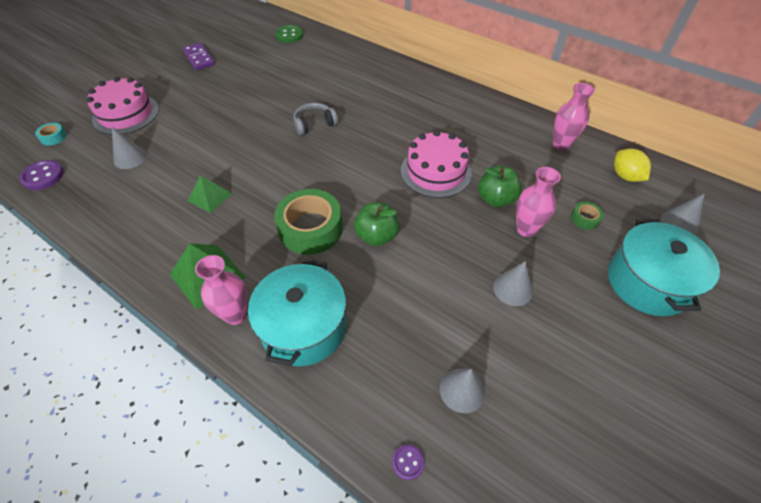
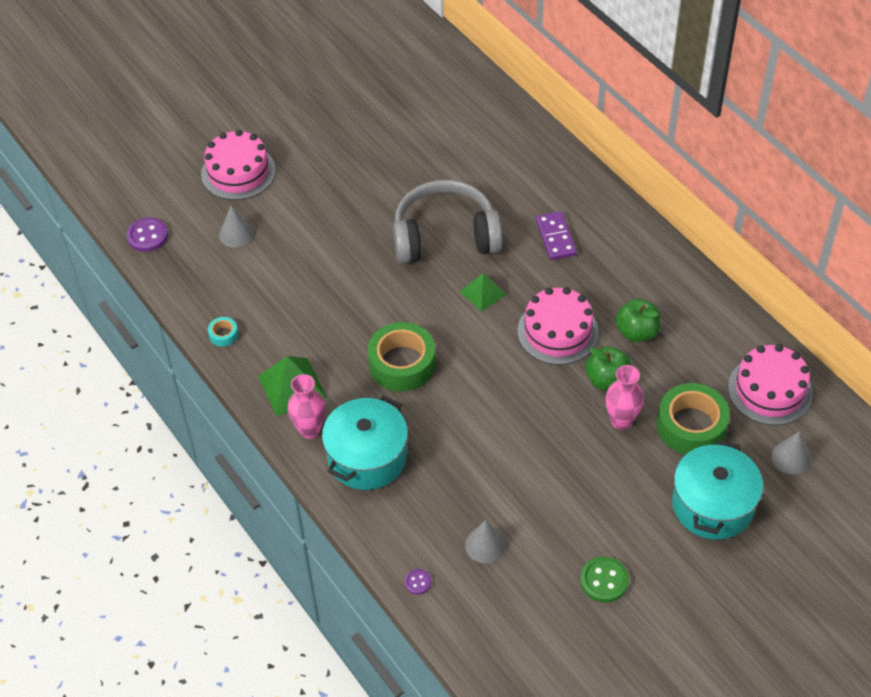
camera: 20 degrees right, 0 degrees up
(53, 137) = (159, 187): turquoise tape -> turquoise tape (223, 335)
(199, 58) = (334, 103): purple domino -> purple domino (555, 237)
(210, 197) = (310, 302): green pyramid -> green pyramid (483, 293)
(289, 35) = (456, 87): green button -> green button (604, 580)
(314, 124) = (445, 236): grey headphones -> grey headphones, size x2.14
(377, 236) = (465, 389): green apple -> green apple (637, 332)
(512, 289) = (575, 475): grey cone -> none
(561, 145) = (720, 333): pink vase -> none
(585, 218) = (691, 426): green tape -> green tape, size x2.27
(625, 176) = (770, 390): yellow lemon -> pink cake

